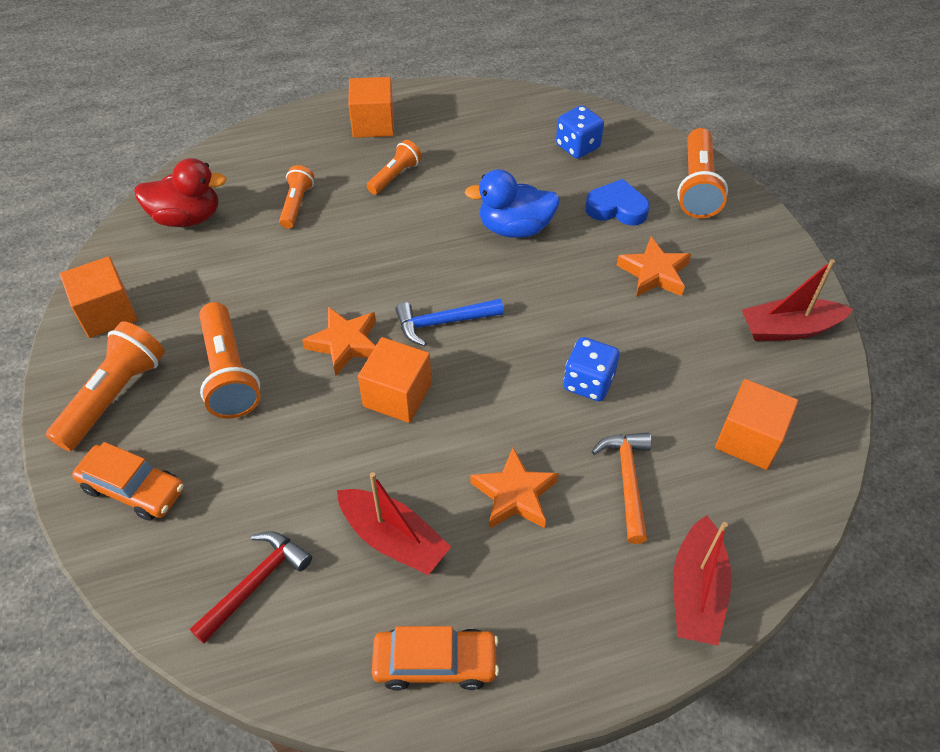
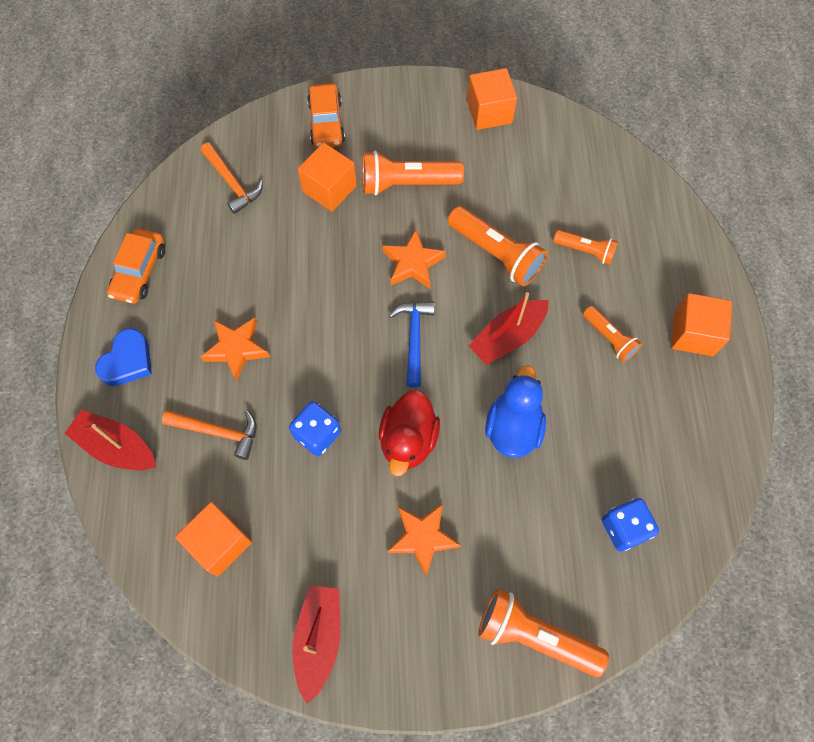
camera: 105 degrees right, 15 degrees up
(114, 396) = (407, 115): orange flashlight -> orange flashlight (496, 254)
(133, 489) = (326, 123): orange car -> orange car turned 45 degrees counterclockwise
(187, 218) = (585, 168): red duck -> red duck (408, 440)
(256, 583) = (232, 183): red hammer -> orange hammer
(393, 539) = (232, 264): red boat -> red boat (508, 337)
(397, 395) = (351, 290): orange cube -> orange cube (329, 189)
(616, 208) = (519, 535): blue heart -> blue heart (128, 361)

